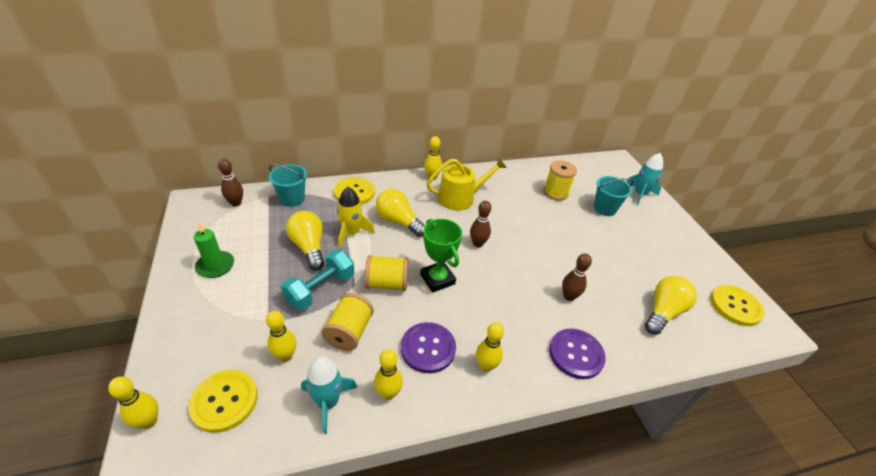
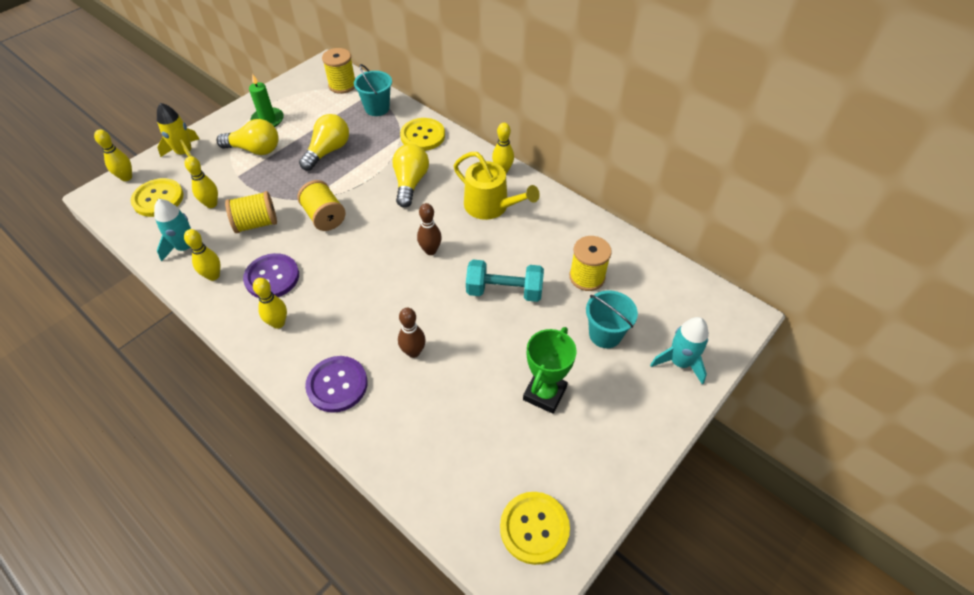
camera: 60 degrees right, 10 degrees up
(236, 203) = (342, 85): brown bowling pin -> yellow spool
(321, 289) = (287, 184): turquoise dumbbell -> turquoise dumbbell (504, 291)
(351, 233) = (366, 164): yellow rocket -> yellow rocket (185, 153)
(437, 279) = (356, 245): green trophy -> green trophy (544, 393)
(663, 312) = (459, 447): yellow light bulb -> yellow light bulb (255, 149)

